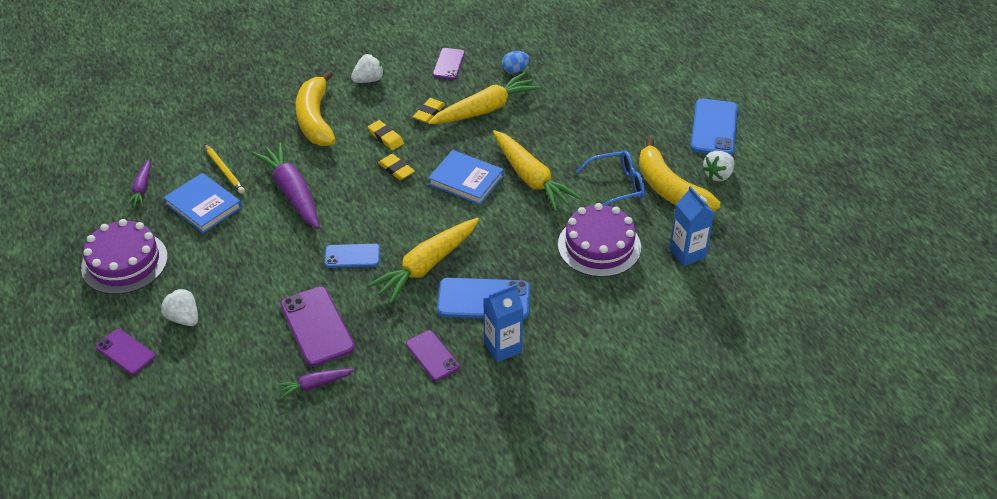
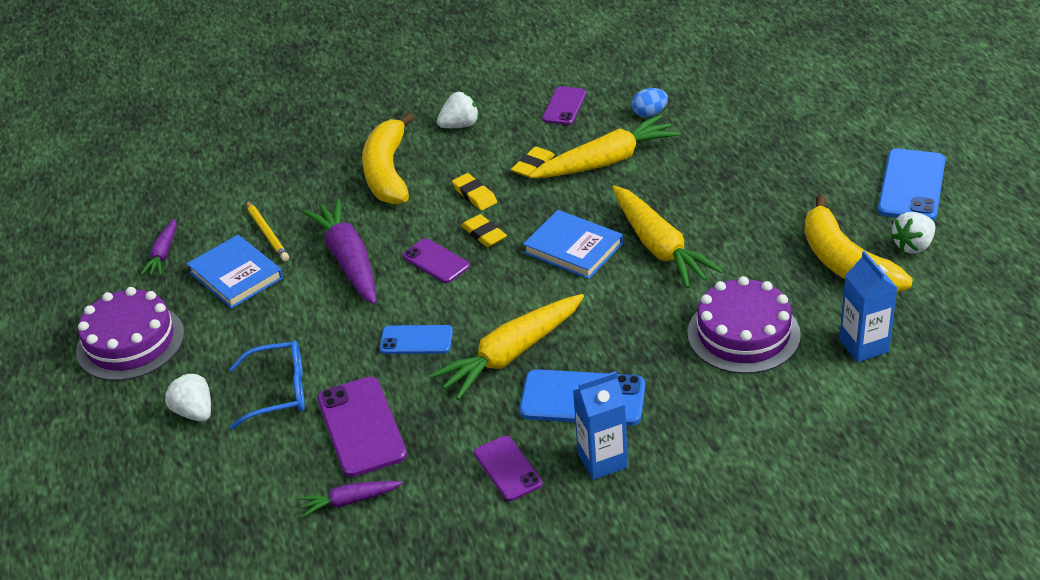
camera: 10 degrees right, 5 degrees down
(125, 352) = (117, 452): purple phone -> purple phone (436, 261)
(617, 186) = (774, 258): blue glasses -> blue glasses (280, 391)

